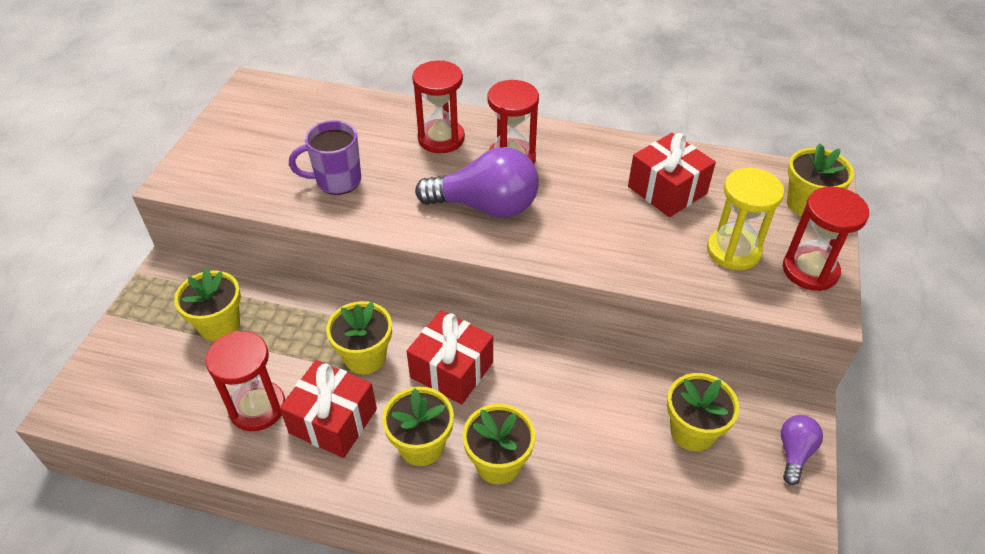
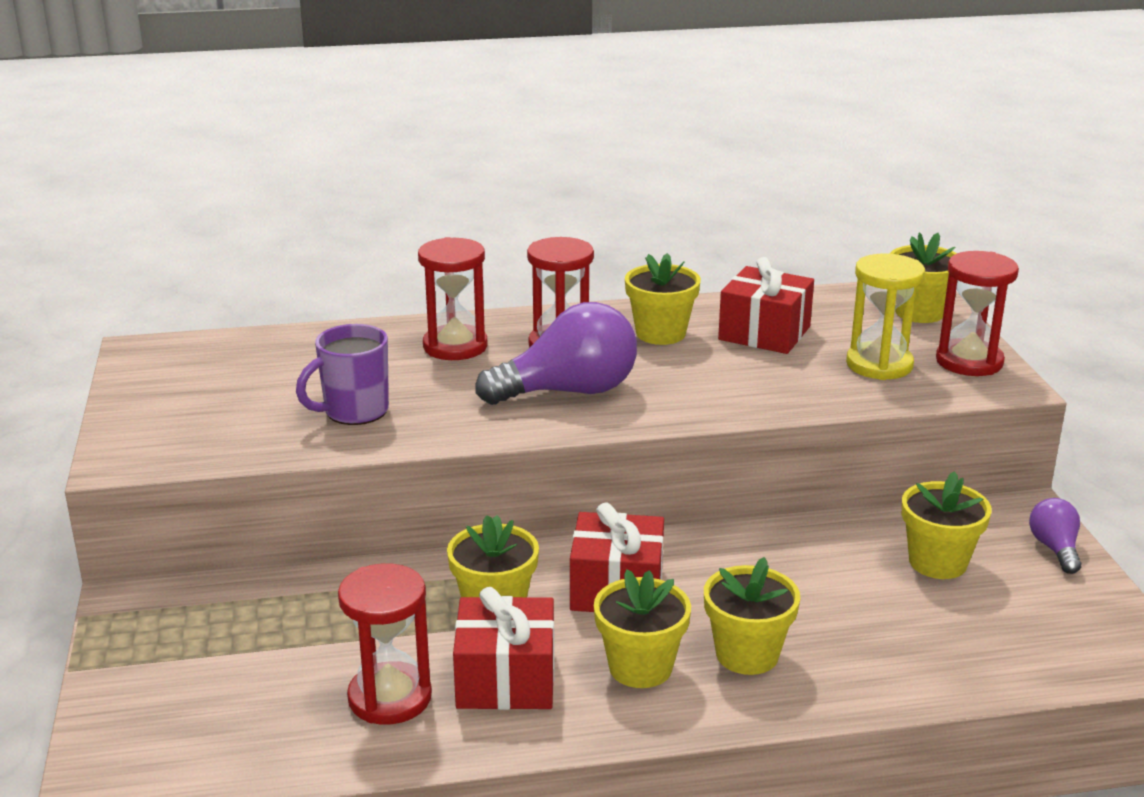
camera: 25 degrees left, 20 degrees down
(219, 325) = (260, 634): yellow flower pot -> yellow flower pot (660, 333)

